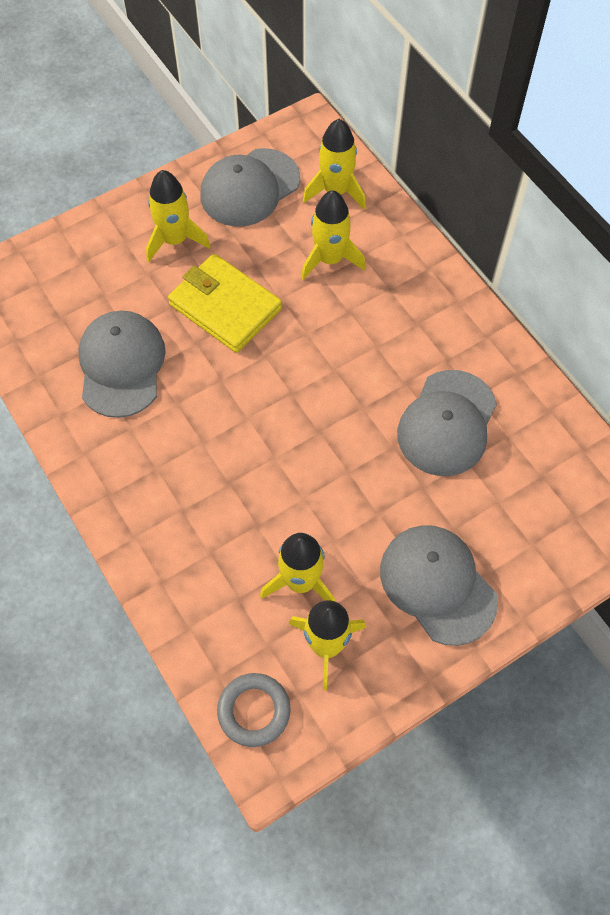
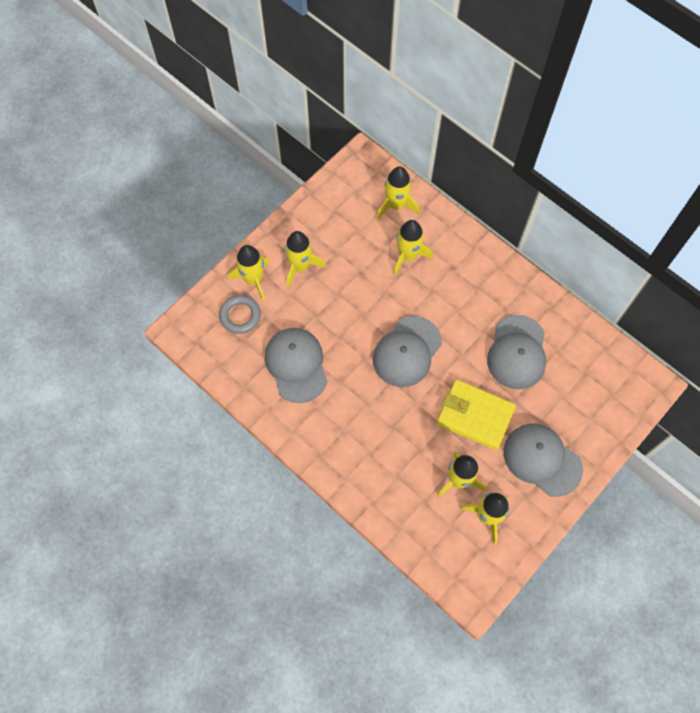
camera: 15 degrees left, 5 degrees up
(104, 242) = (253, 280): none -> yellow rocket
(225, 307) = (350, 307): yellow wallet -> yellow wallet (475, 416)
(250, 188) = (338, 216): grey cap -> grey cap (407, 352)
(254, 711) = (456, 568): grey ring -> grey ring (240, 316)

